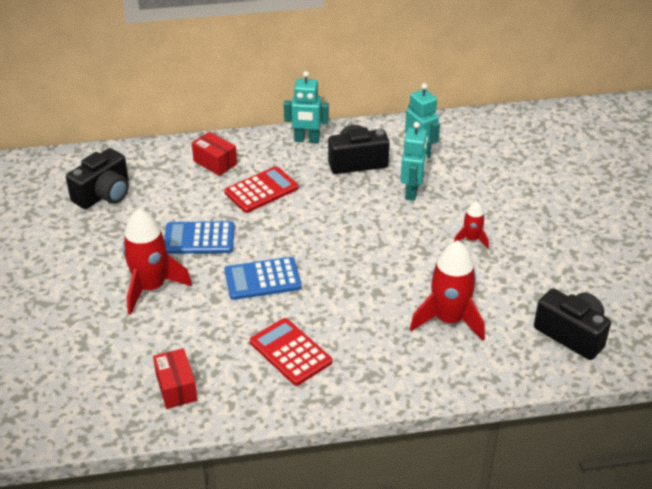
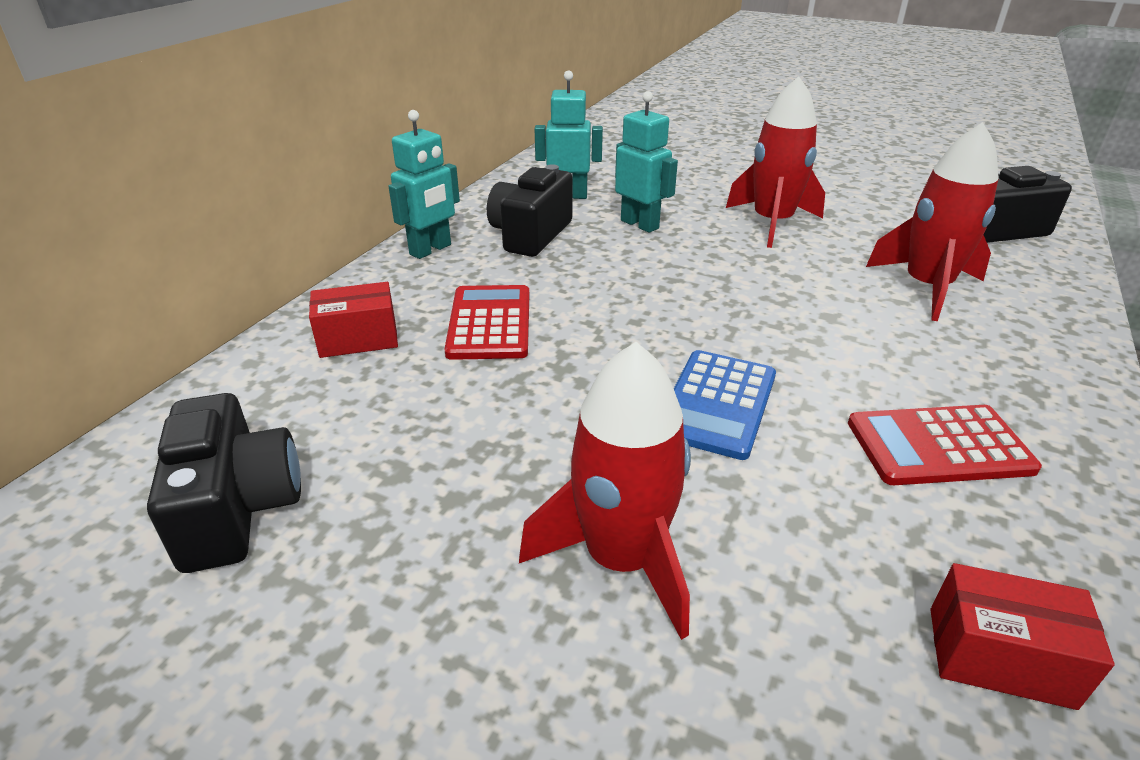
camera: 55 degrees left, 5 degrees down
(199, 238) = (536, 432): blue calculator -> none
(471, 239) = (772, 223): red rocket -> red rocket, size x1.96

